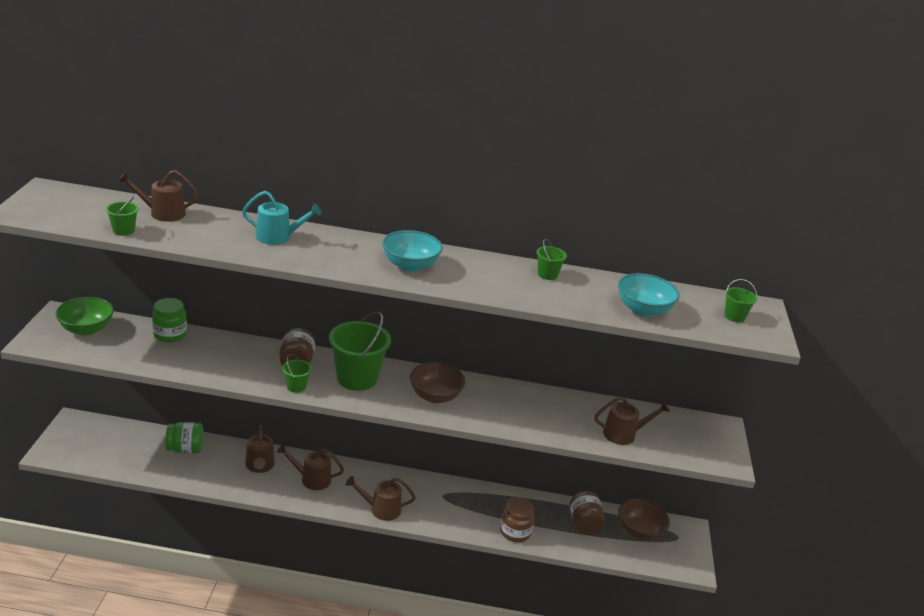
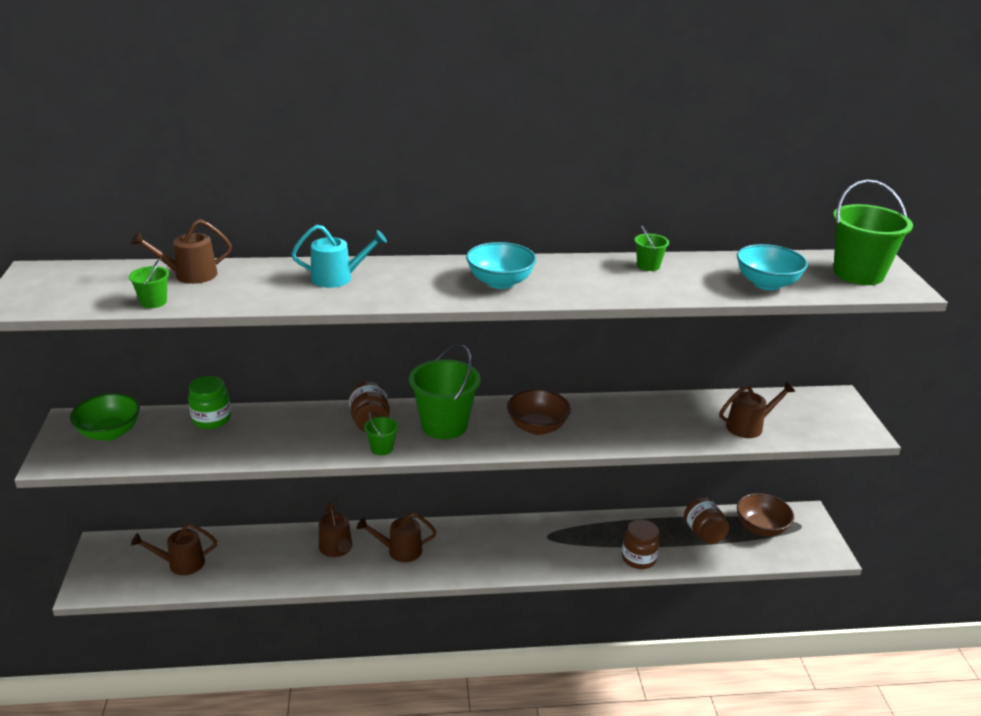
camera: 10 degrees left, 0 degrees up
(185, 449) = (245, 548): green jar -> none
(381, 509) = (488, 566): brown watering can -> brown watering can (181, 563)
(734, 316) = (858, 274): green bucket -> green bucket, size x2.15

